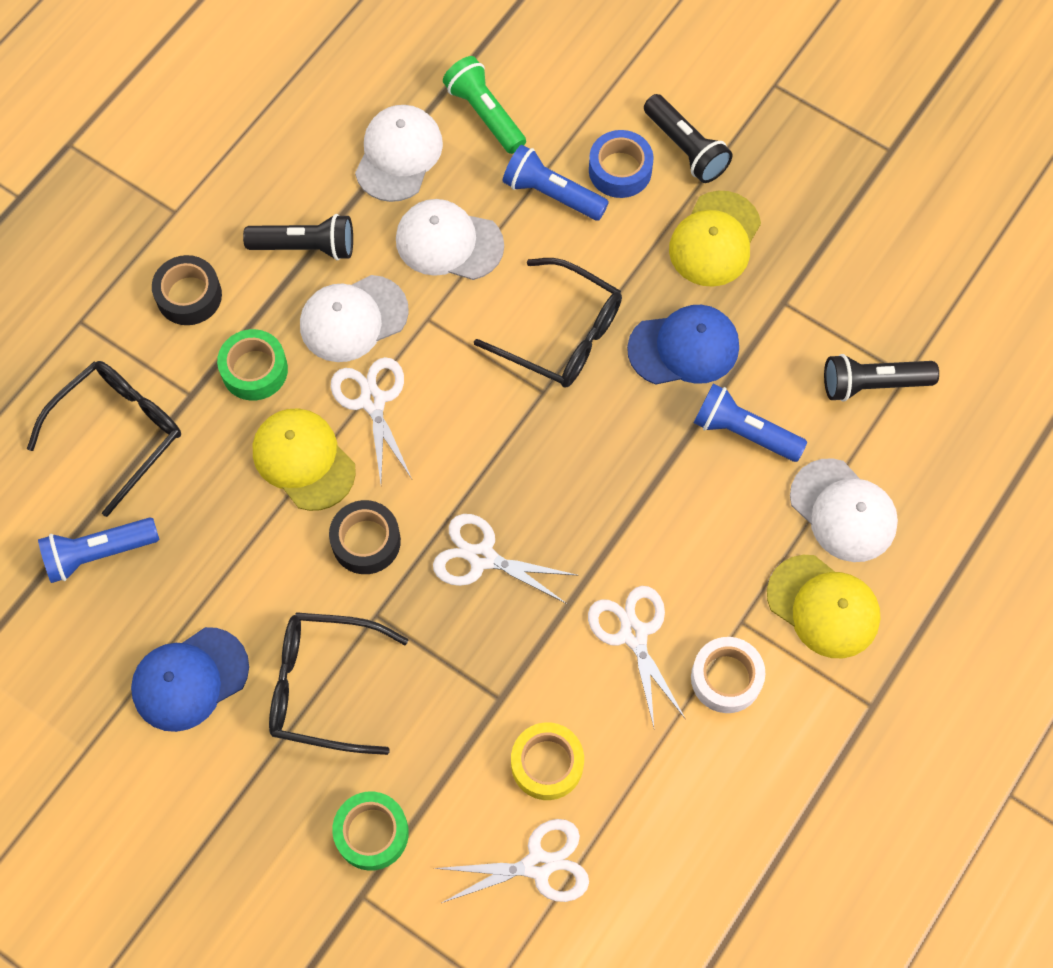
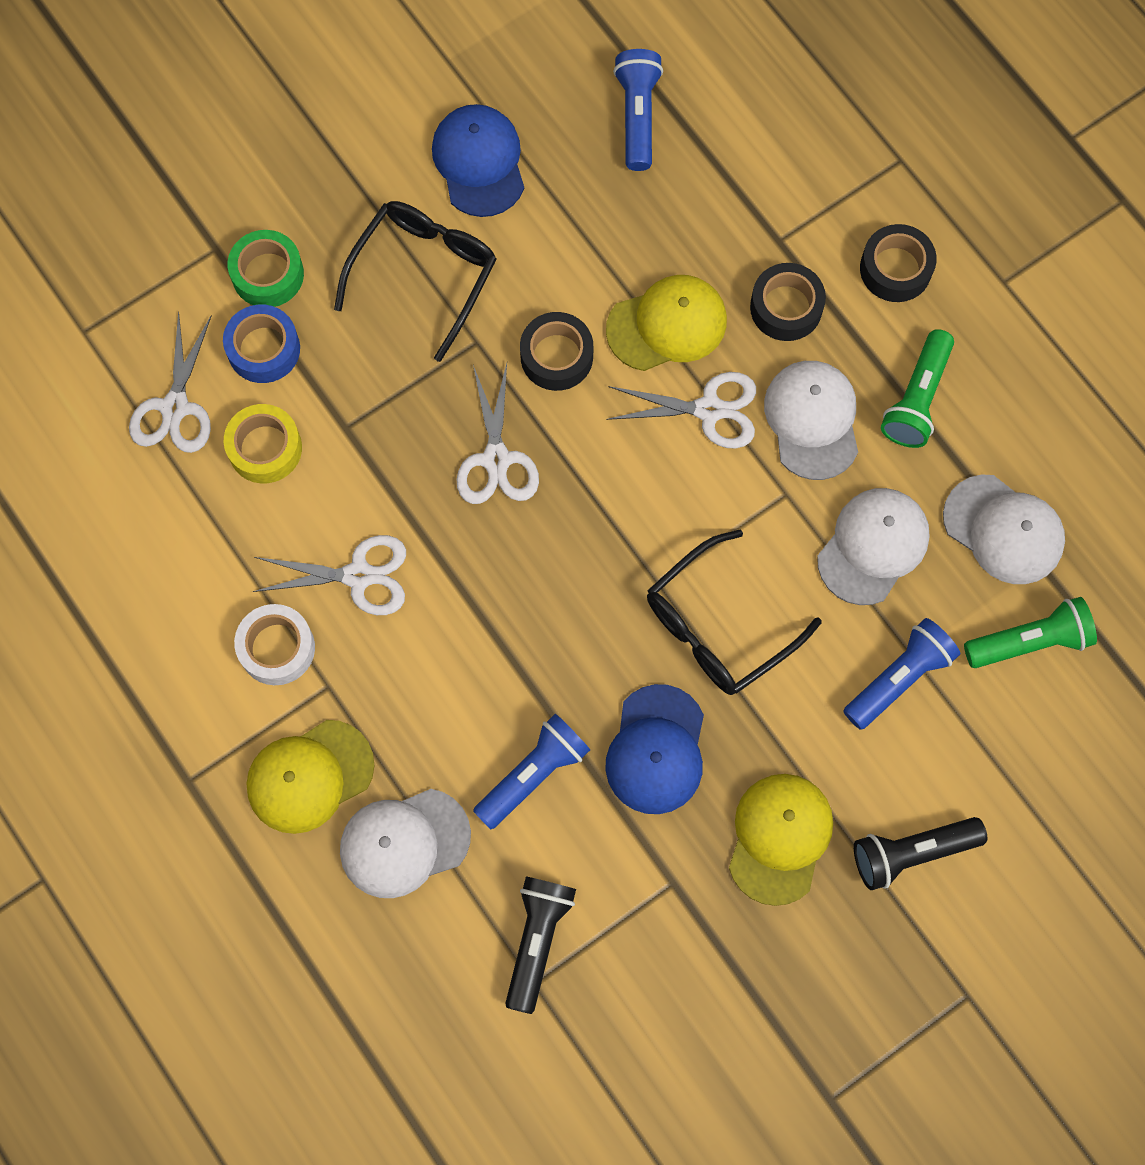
camera: 110 degrees right, 5 degrees up
(118, 433) = (760, 164): black glasses -> none
(254, 370) = (786, 307): green tape -> black tape
(306, 246) = (917, 399): black flashlight -> green flashlight
(482, 557) = (496, 459): white scissors -> white scissors turned 135 degrees clockwise
(620, 170) = (906, 766): blue tape -> blue tape (263, 349)
(715, 239) = (779, 838): yellow cap -> yellow cap turned 60 degrees clockwise

